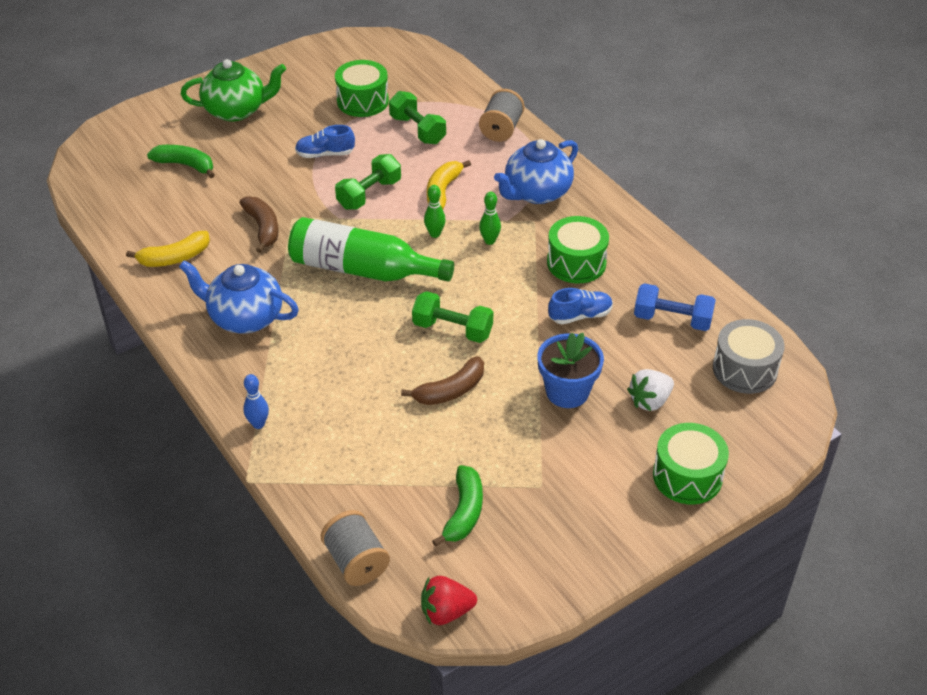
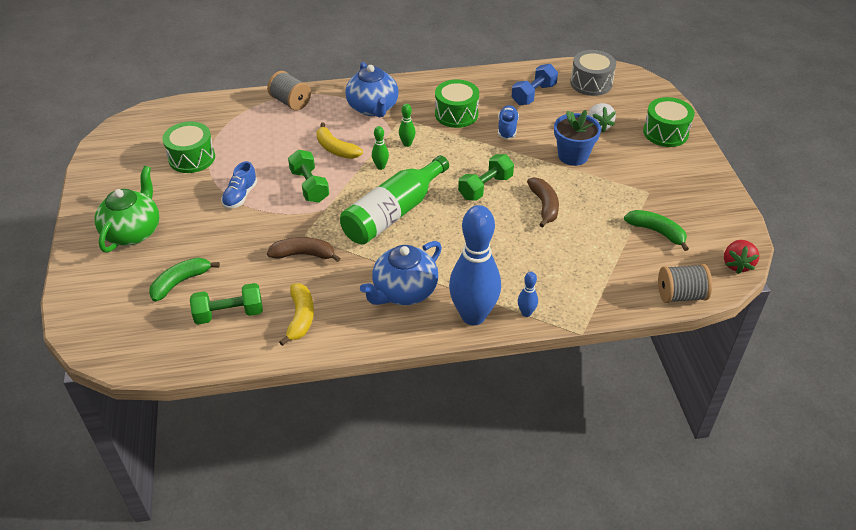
camera: 65 degrees left, 0 degrees up
(234, 382) = (473, 316): none -> blue bowling pin
(417, 130) = (254, 140): green dumbbell -> green dumbbell (229, 313)

